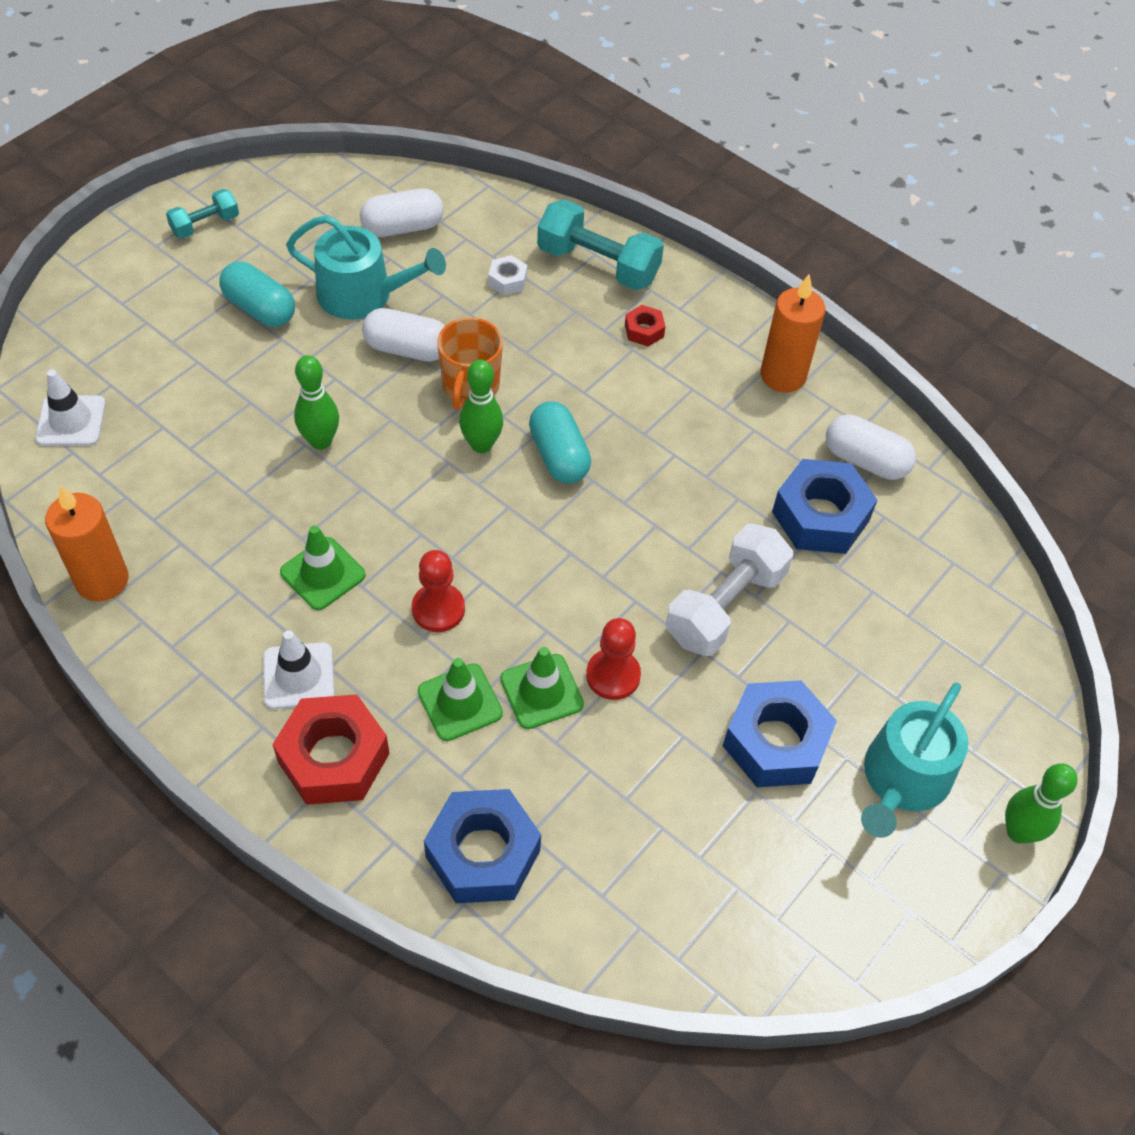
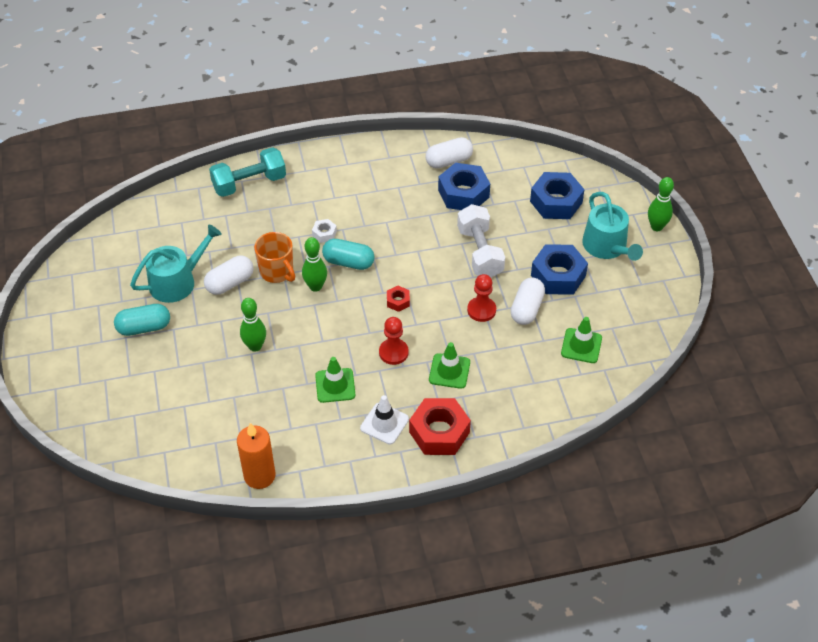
camera: 50 degrees left, 5 degrees down
(71, 421) = (142, 443): white traffic cone -> none
(205, 225) = (60, 321): turquoise dumbbell -> none
(403, 228) = (148, 242): white capsule -> white capsule (527, 309)
(483, 854) = (530, 403): blue nut -> blue nut (556, 202)
(507, 280) = (225, 222): white nut -> white nut (324, 233)
(541, 691) = (468, 339): green traffic cone -> green traffic cone (581, 346)
(644, 330) = (306, 190): red nut -> red nut (398, 301)
(783, 375) = (378, 159): orange candle -> none

